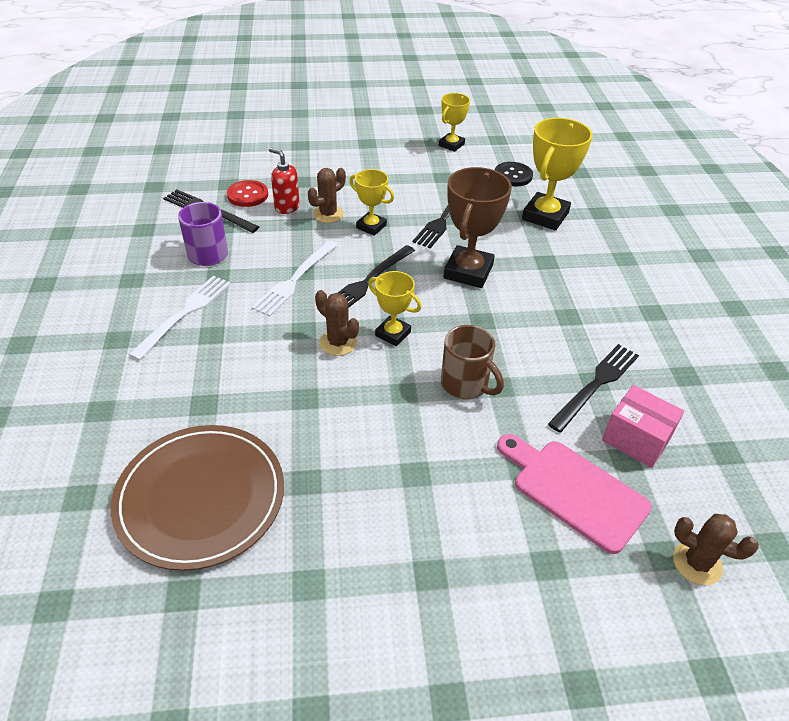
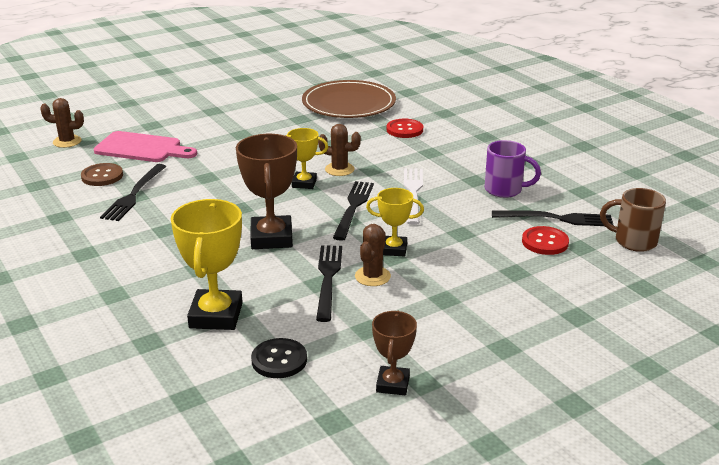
camera: 155 degrees right, 15 degrees down
(185, 314) = (463, 156): white fork -> none
(193, 391) = (404, 130): none -> red button
(287, 207) = (493, 242): red soap dispenser -> none
(328, 214) = (447, 248): brown cactus -> brown cactus (372, 276)
(451, 145) = (393, 384): yellow trophy -> brown trophy
(465, 384) = (232, 172): brown mug -> brown mug (633, 241)
(636, 439) = (102, 176): pink box -> brown button

